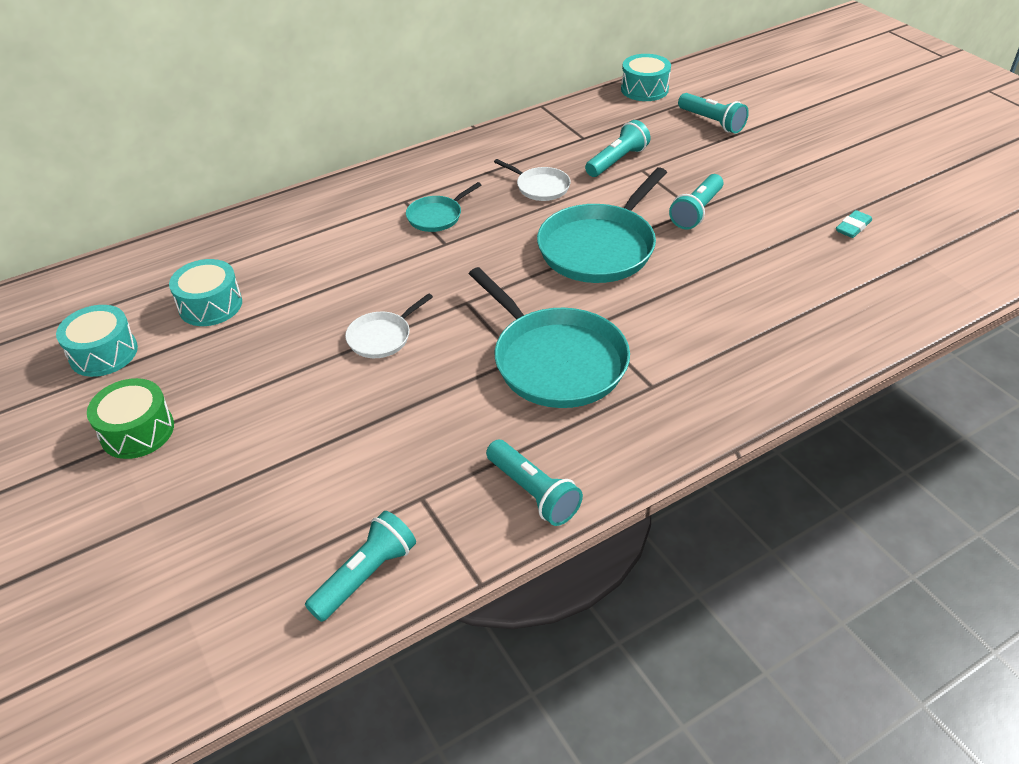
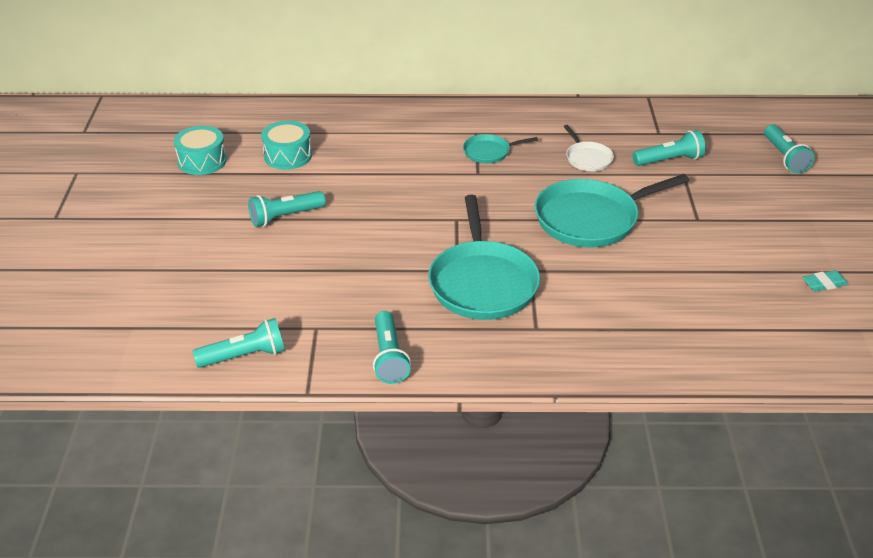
camera: 30 degrees right, 5 degrees down
(137, 431) = (185, 215): green drum -> none
(382, 337) = (378, 219): white pan -> none
(644, 89) = (750, 111): turquoise drum -> none
(696, 211) = (697, 221): turquoise flashlight -> turquoise flashlight (285, 217)

